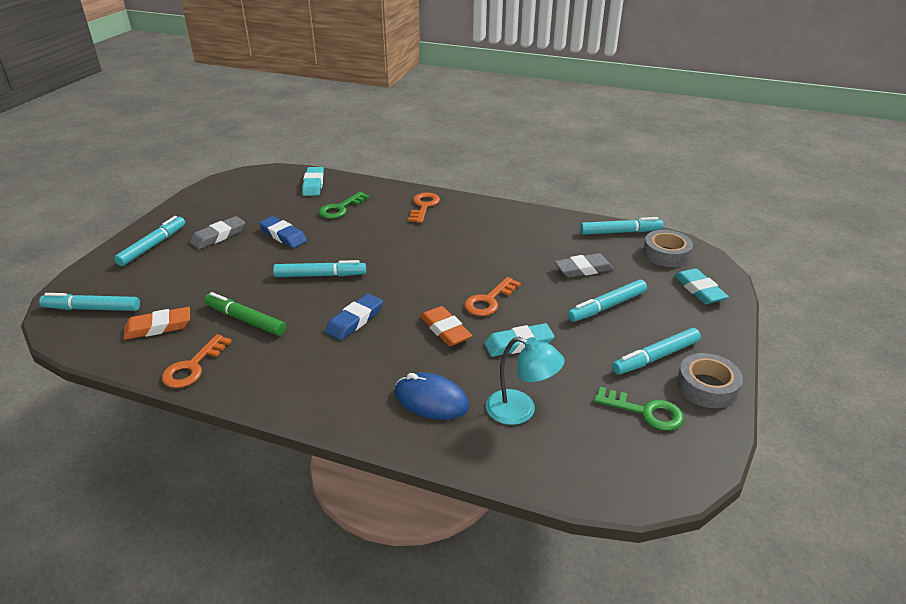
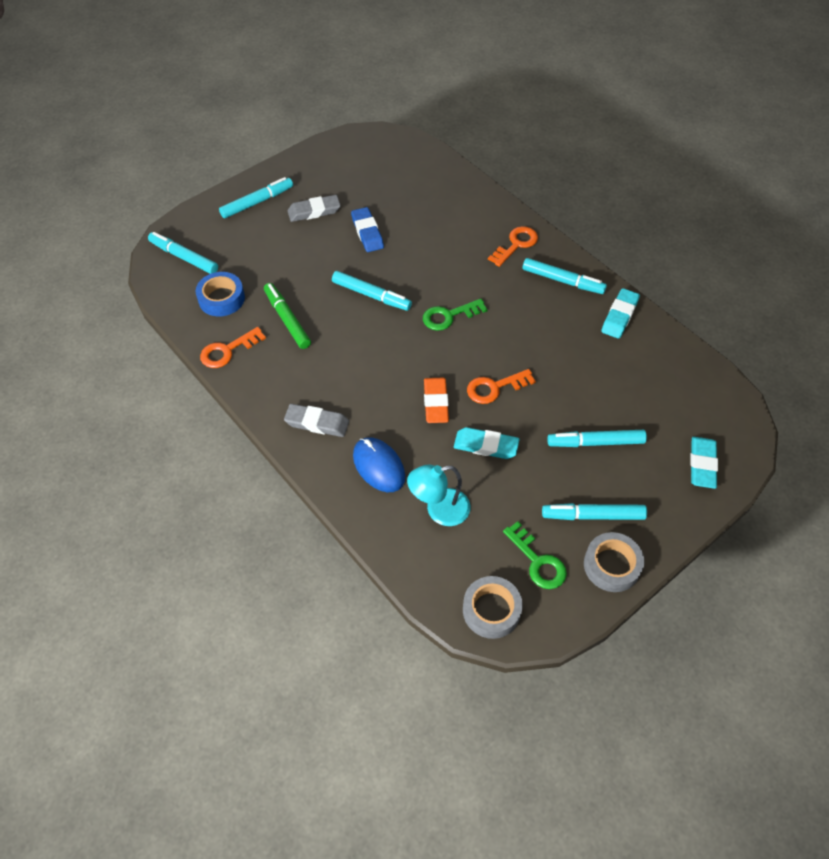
camera: 30 degrees right, 20 degrees up
(158, 327) = (221, 299): orange eraser -> blue tape
(313, 184) = (431, 173): turquoise eraser -> turquoise eraser (619, 316)
(340, 208) = (437, 217): green key -> green key (449, 316)
(355, 320) = (370, 359): blue eraser -> none
(520, 411) = (439, 510): turquoise lamp -> turquoise lamp turned 105 degrees clockwise
(583, 269) = (609, 390): grey eraser -> grey eraser (317, 423)
(620, 232) = (686, 360): turquoise marker -> turquoise marker (563, 281)
(666, 254) = (709, 407): grey tape -> grey tape (491, 610)

